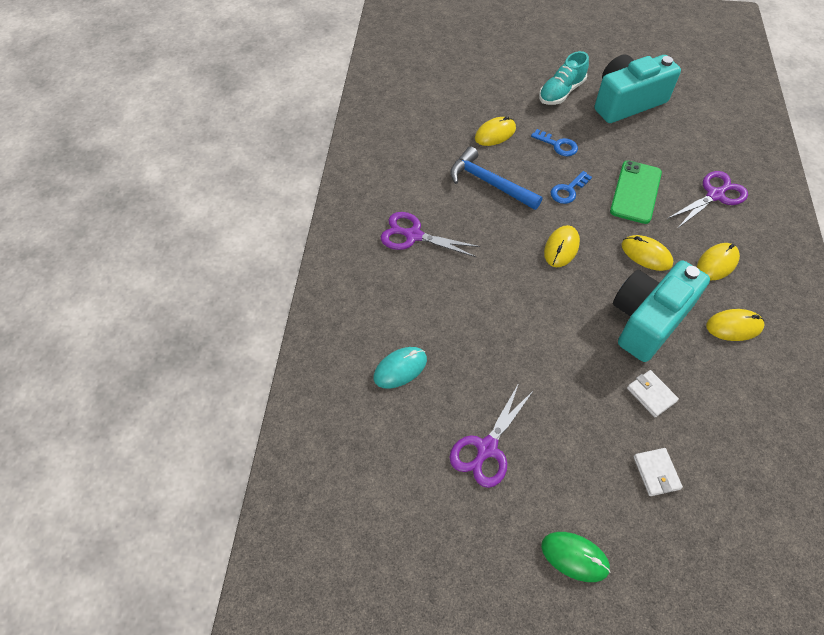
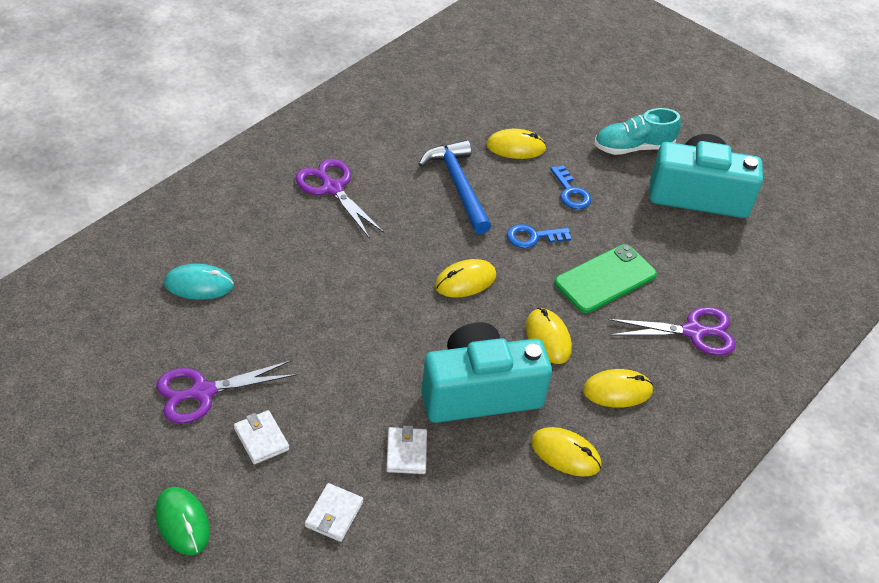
camera: 30 degrees right, 10 degrees down
(559, 454) = (261, 439): none -> white wallet

